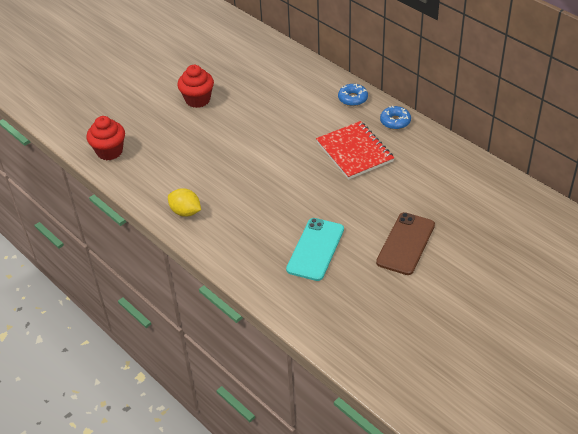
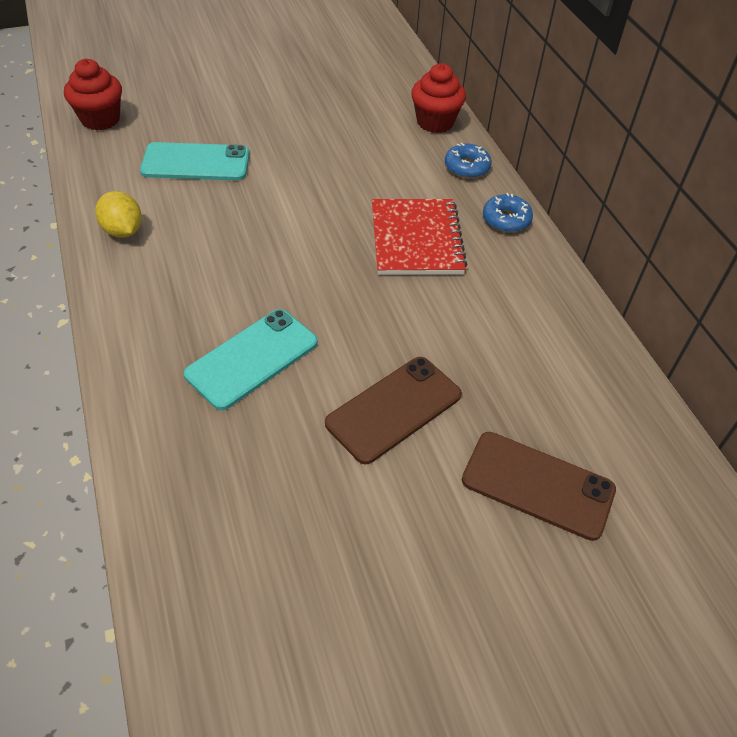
camera: 20 degrees right, 5 degrees up
(193, 156) = (196, 162): none -> turquoise phone
(198, 100) = (260, 97): red cupcake -> red cupcake (435, 122)
(497, 249) = (537, 485): none -> brown phone

